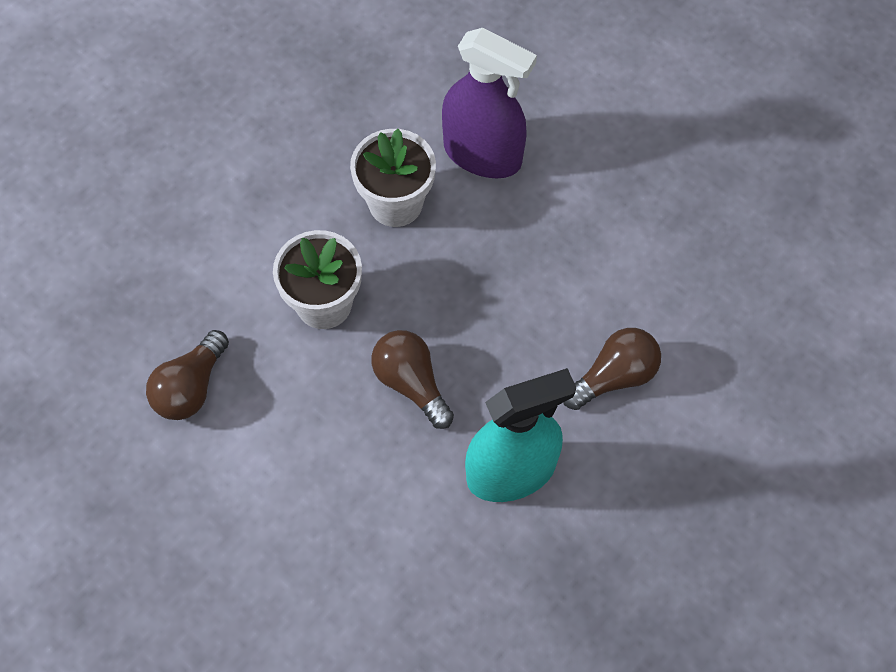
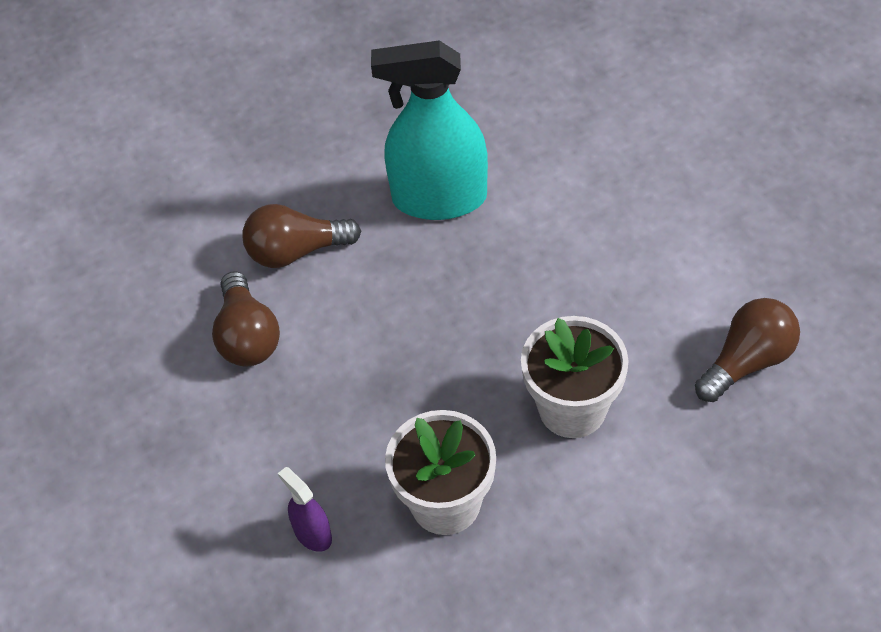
camera: 155 degrees left, 10 degrees down
(411, 383) = (505, 301): brown light bulb -> brown light bulb (247, 336)
(482, 154) = (312, 534): purple spray bottle -> purple spray bottle, size x0.43

